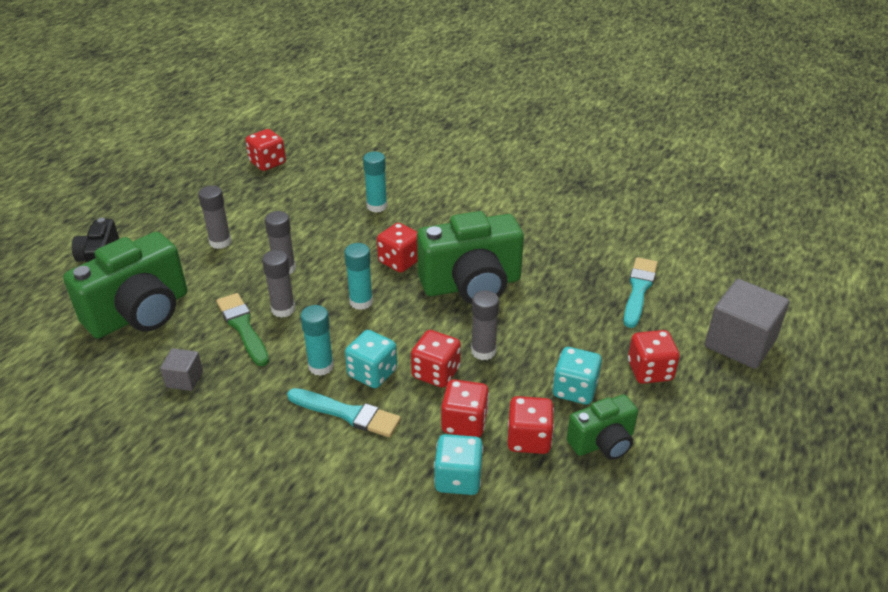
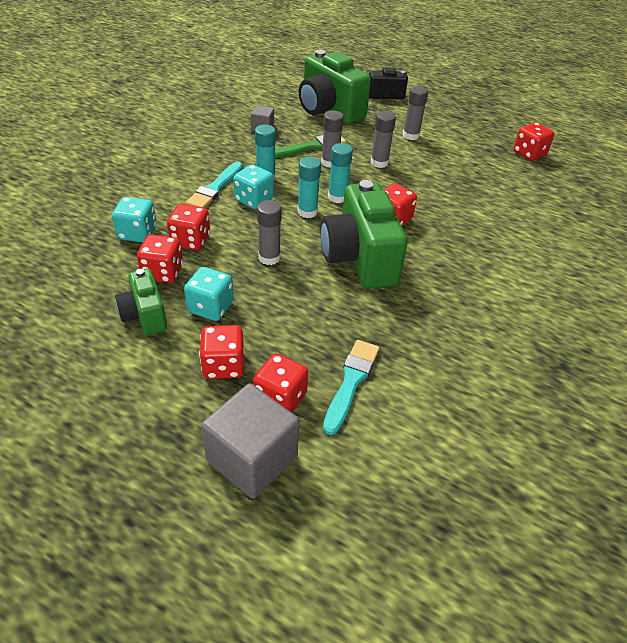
camera: 90 degrees right, 5 degrees up
(377, 206) = (475, 210): turquoise glue stick -> turquoise glue stick (307, 212)
(436, 373) = (248, 230): red dice -> red dice (280, 398)
(639, 290) = (351, 382): turquoise brush -> turquoise brush turned 90 degrees counterclockwise

